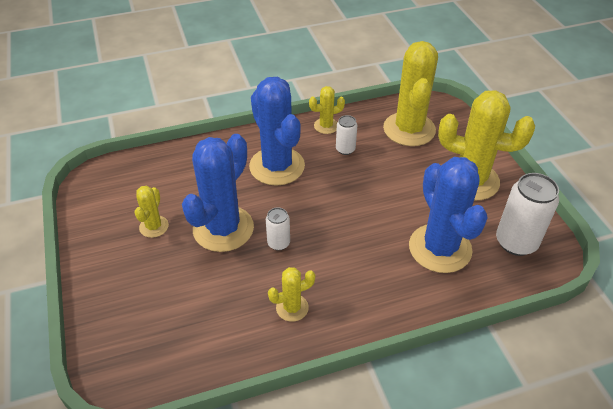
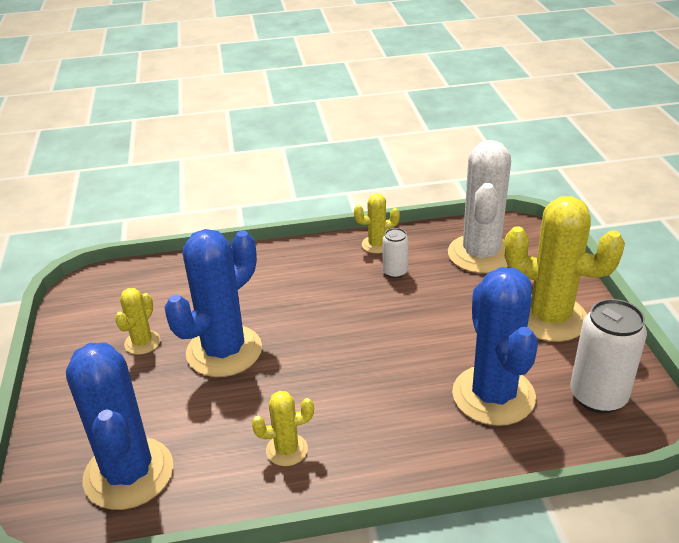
camera: 10 degrees right, 10 degrees down
(277, 166) = (306, 286): blue cactus -> blue cactus (129, 473)
(278, 243) = (287, 373): white can -> none
(409, 129) = (480, 254): yellow cactus -> white cactus

